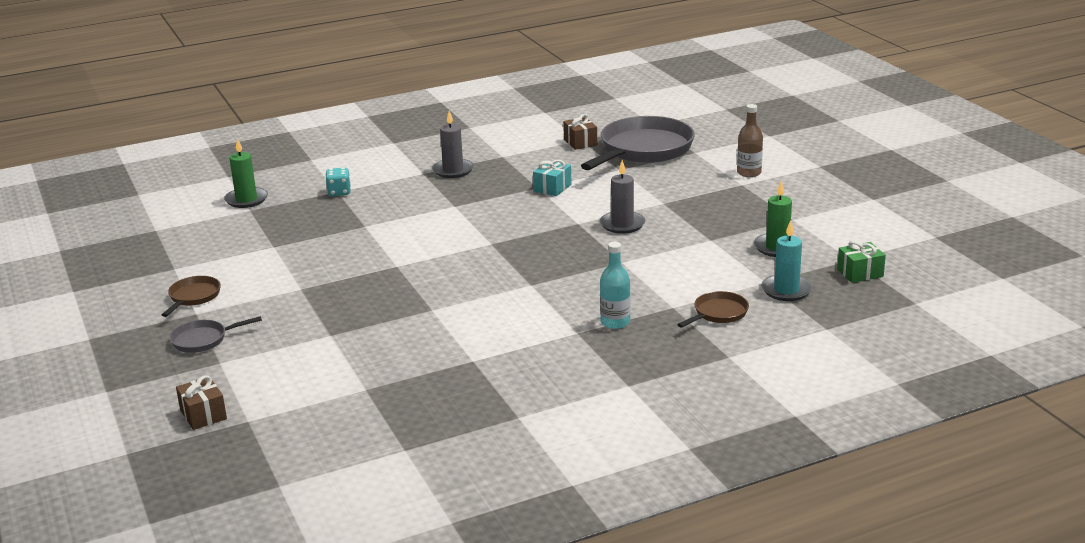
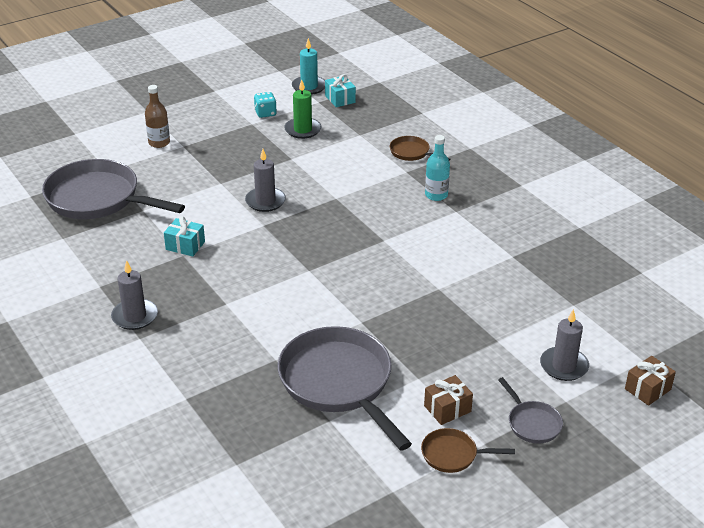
camera: 100 degrees left, 10 degrees up
(246, 200) = (207, 475): green candle -> none
(269, 368) = (564, 366): none -> grey candle
(316, 252) = (339, 383): none -> grey pan
(339, 192) = (189, 395): turquoise dice -> turquoise dice (265, 113)
(580, 142) = (71, 237): brown gift -> brown gift (447, 409)
(786, 290) = (371, 126): turquoise candle -> turquoise candle (309, 87)
(860, 273) = (340, 99): green gift -> turquoise gift

